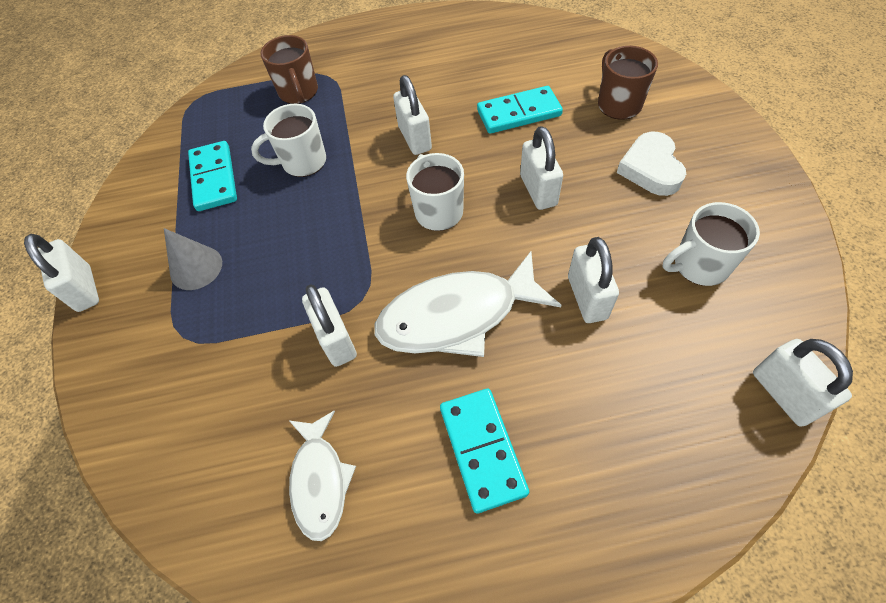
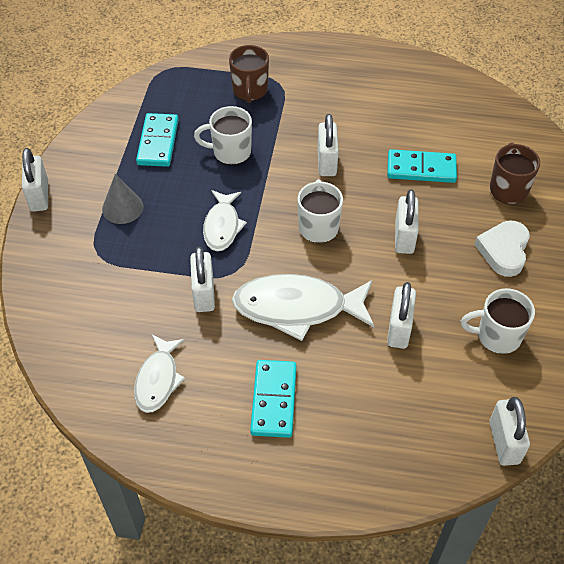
camera: 15 degrees right, 5 degrees down
(326, 248) = (222, 226): none -> white fish

